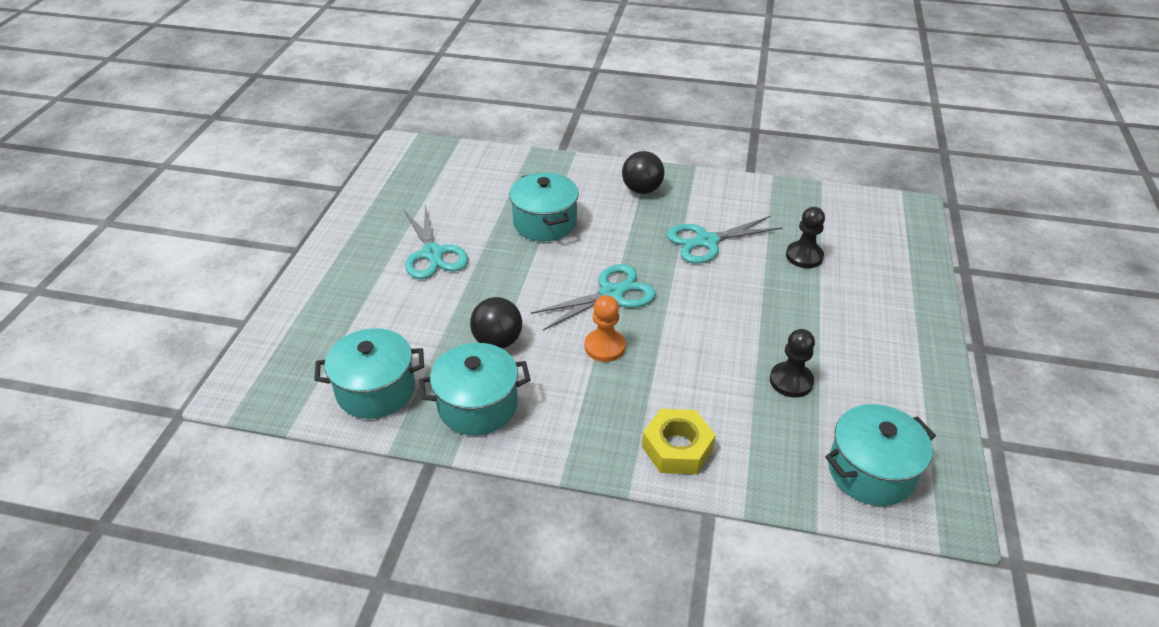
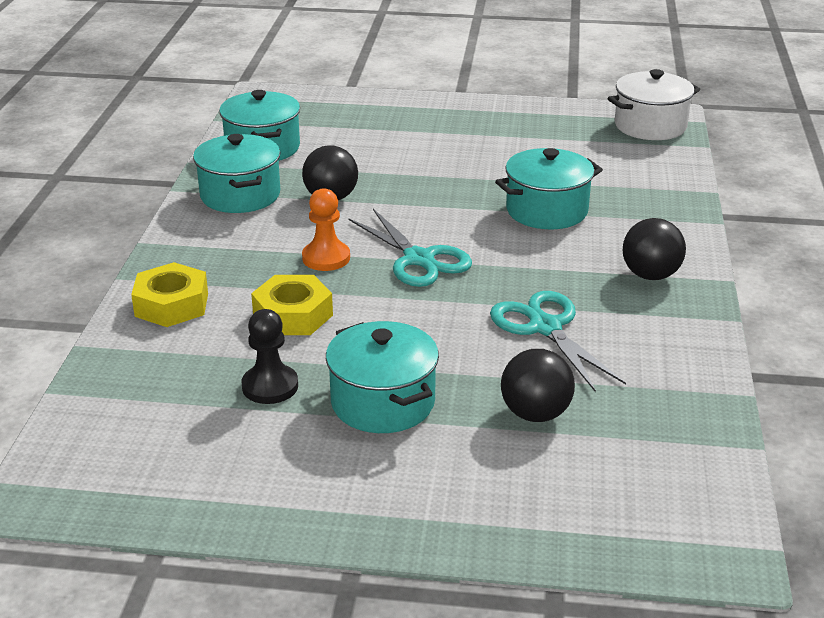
camera: 85 degrees right, 10 degrees down
(417, 157) = (650, 126): none -> white pot
(433, 254) = (467, 153): turquoise scissors -> none
(693, 368) = (293, 315): none -> yellow nut
(804, 256) = (535, 414): black pawn -> black ball
(871, 471) = (116, 438): turquoise pot -> turquoise pot (383, 402)

